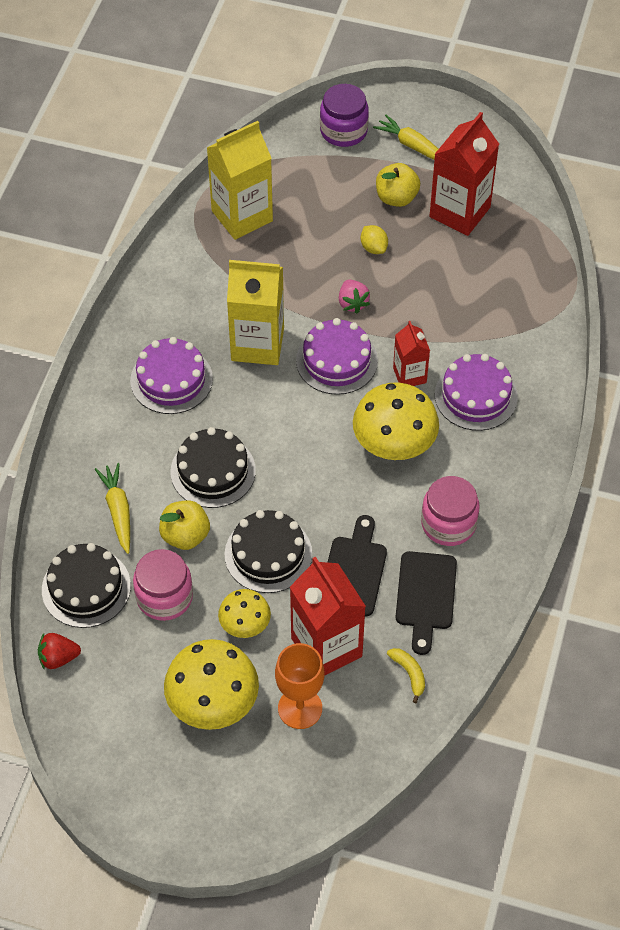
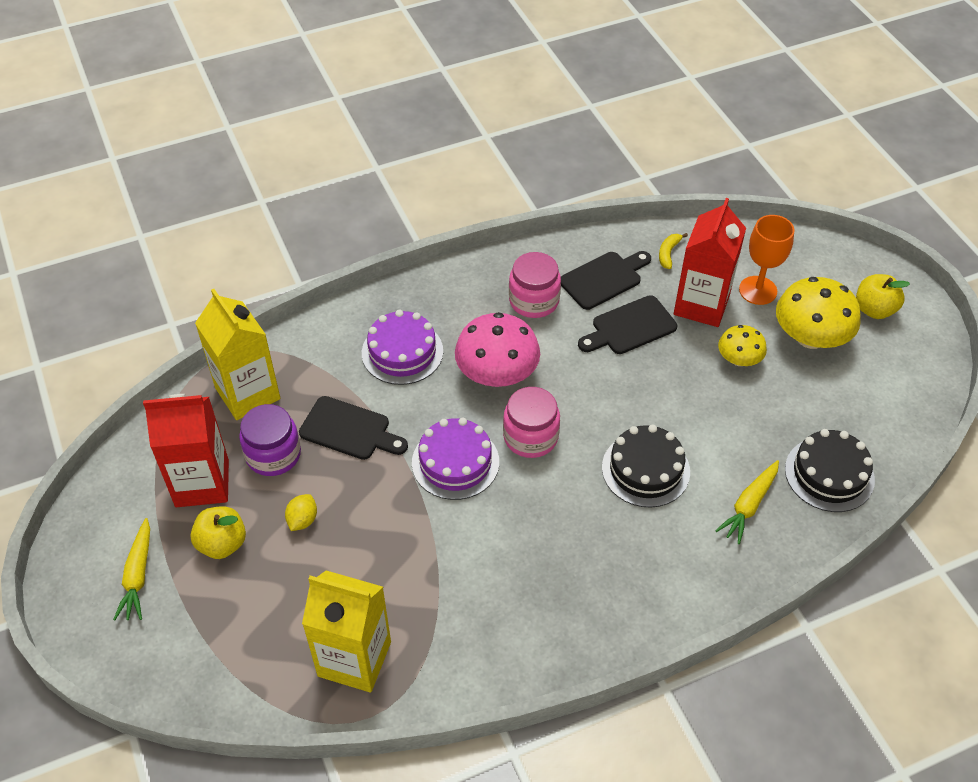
camera: 130 degrees left, 5 degrees down
(58, 658) = (895, 447): red strawberry -> none
(164, 597) = (777, 420): pink jar -> pink jar (530, 437)
(171, 379) = (594, 568): purple cake -> none
(185, 535) = (717, 445): yellow apple -> yellow apple (874, 309)
(257, 344) = (493, 531): yellow carton -> yellow carton (247, 393)
(268, 554) = (673, 384): black cake -> none
(343, 131) = (160, 653): purple jar -> purple jar (273, 455)
(352, 303) = (382, 493): pink strawberry -> none
(394, 442) = (497, 374): yellow mushroom -> pink mushroom
(409, 375) = (422, 404): red carton -> none
(428, 317) = (349, 430): none -> black cutting board

